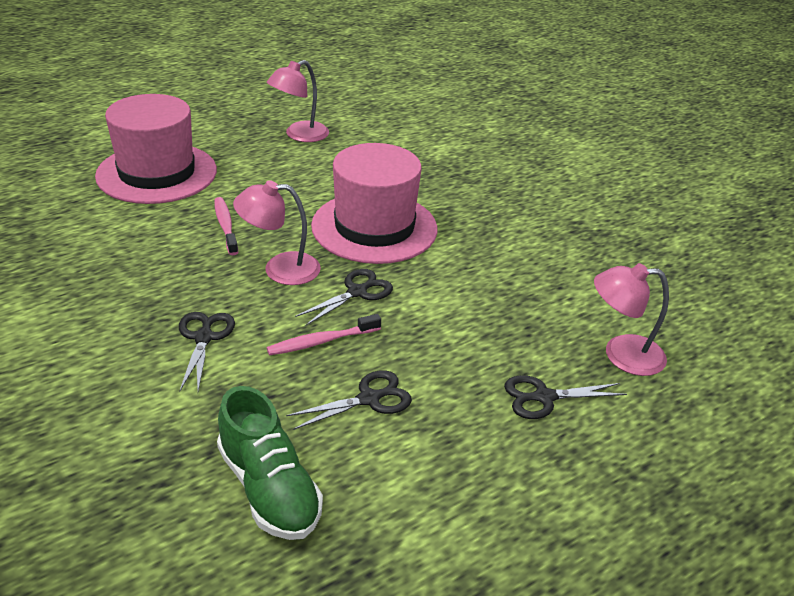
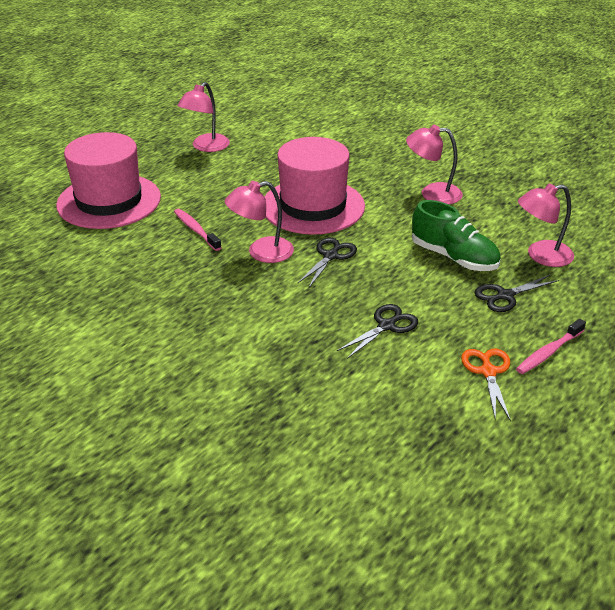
camera: 15 degrees left, 0 degrees up
(204, 338) = (238, 314): black scissors -> none
(269, 488) = (355, 399): green shoe -> green shoe (454, 257)
(321, 341) = (327, 296): pink toothbrush -> pink toothbrush (548, 352)
(462, 498) = (488, 371): none -> orange scissors
(526, 243) = (432, 193): none -> pink lamp

